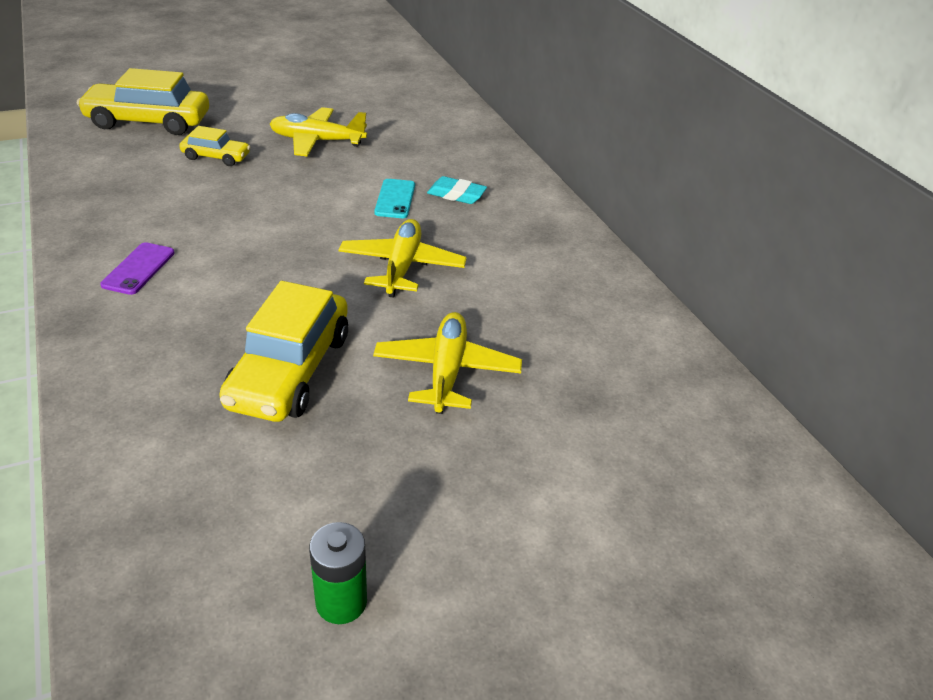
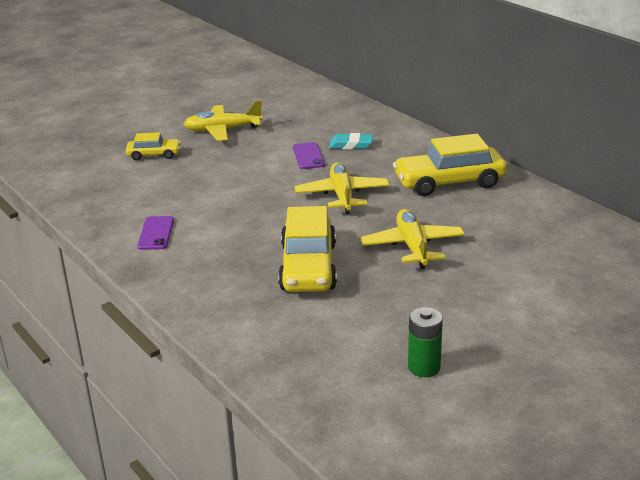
camera: 10 degrees left, 10 degrees down
(149, 122) = (81, 141): yellow car -> yellow car (449, 182)
(395, 199) = (308, 156): turquoise phone -> purple phone

